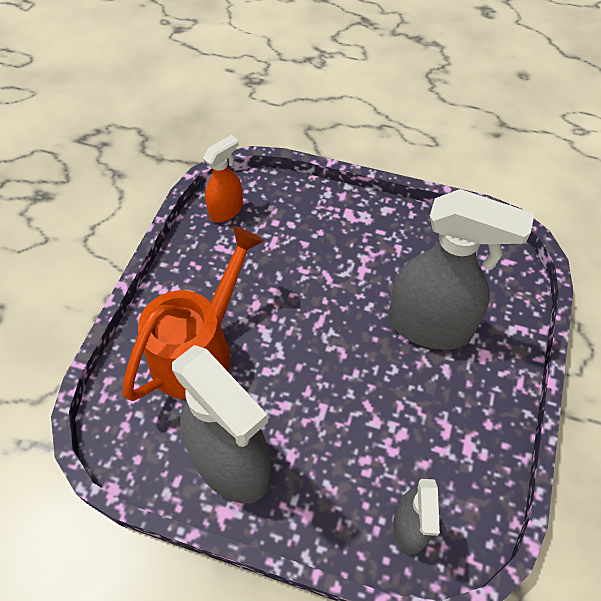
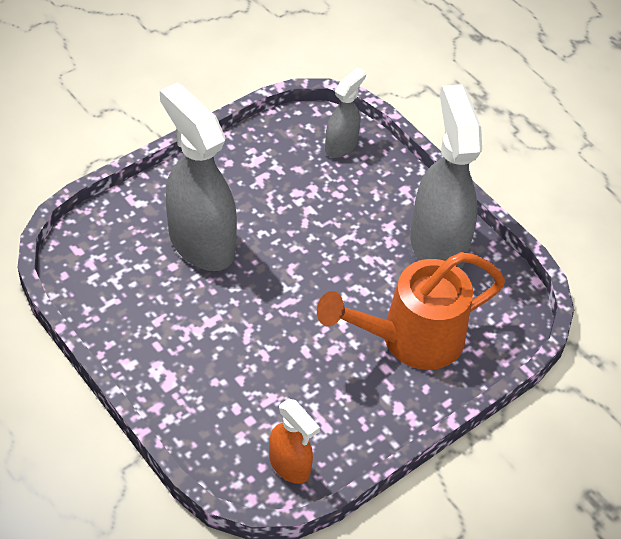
camera: 150 degrees left, 5 degrees down
(226, 210) = (290, 465): orange spray bottle -> orange spray bottle turned 120 degrees counterclockwise

